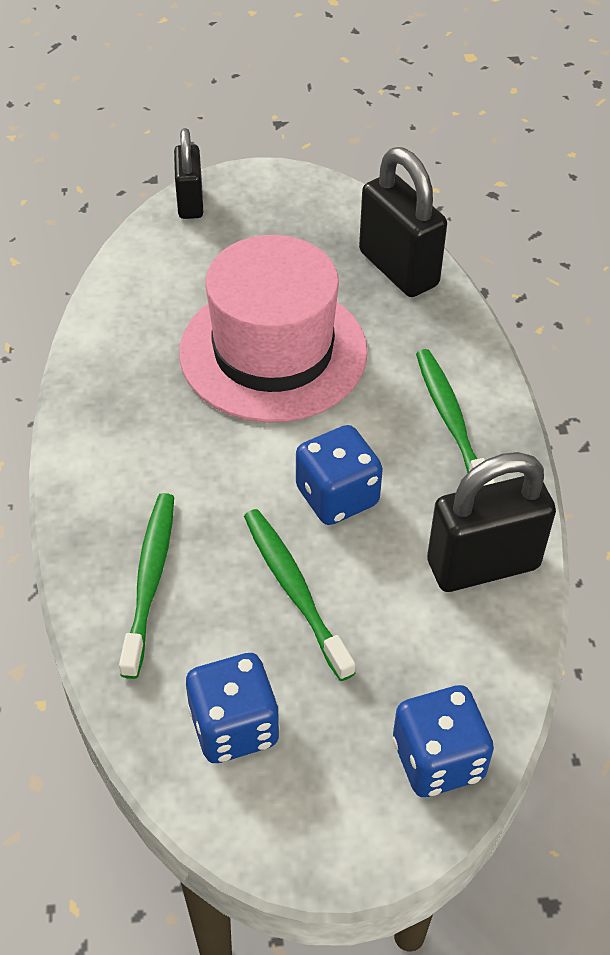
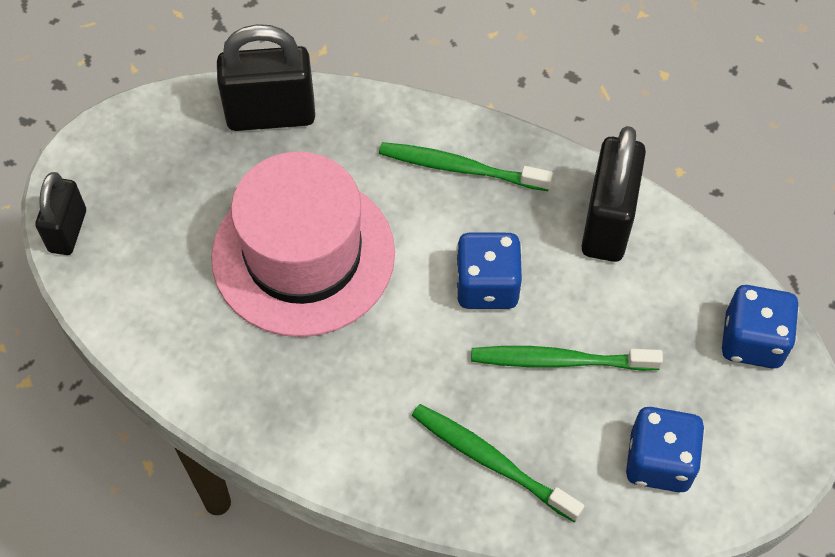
camera: 60 degrees left, 10 degrees up
(190, 202) = (68, 231): black padlock -> black padlock turned 75 degrees clockwise

